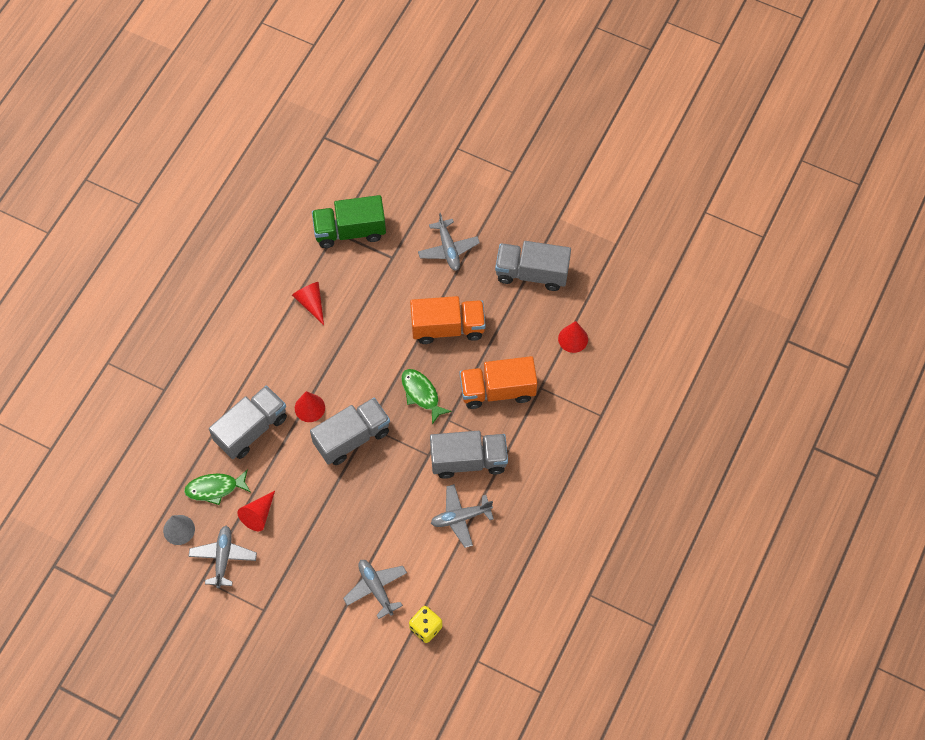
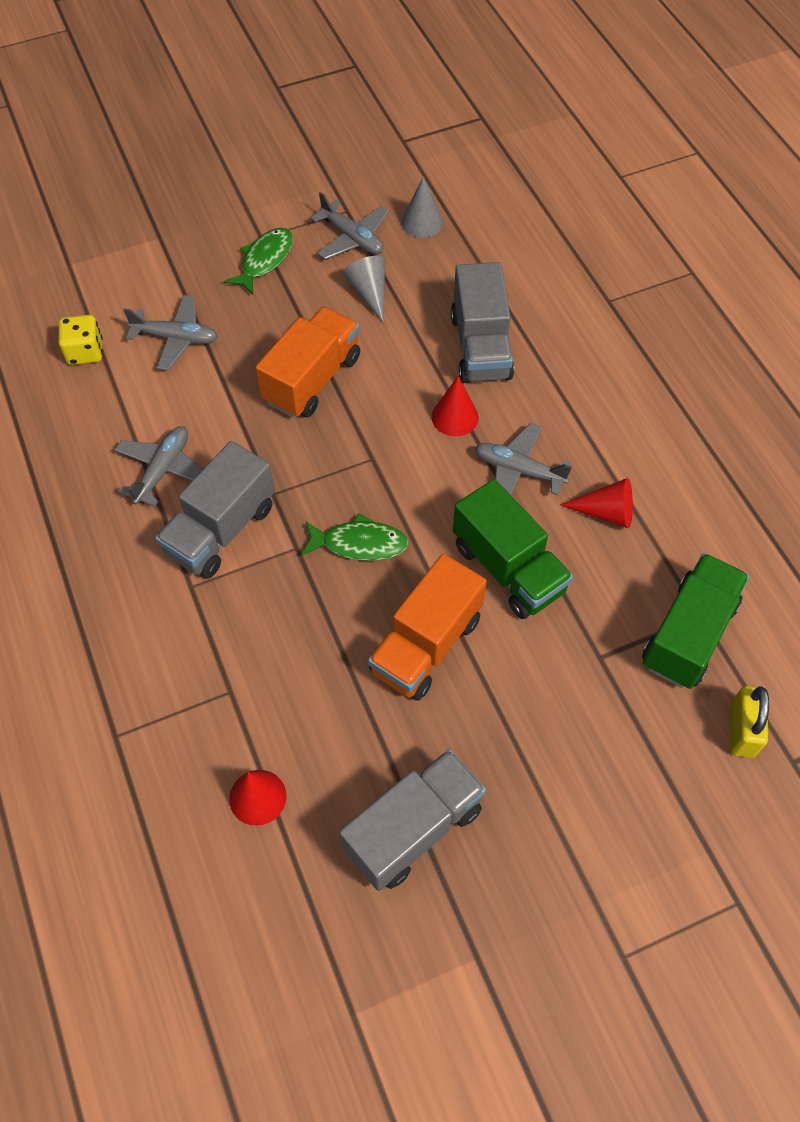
camera: 130 degrees right, 5 degrees down
(215, 488) = (439, 275): green fish -> green fish (265, 260)
(258, 515) = (369, 293): red cone -> grey cone
(352, 438) = (373, 432): grey truck -> none
(379, 322) = (508, 568): none -> green truck
(380, 186) = (741, 730): none -> yellow padlock
(448, 249) = (553, 742): grey plane -> grey plane (519, 470)
(497, 390) = (278, 635): orange truck -> orange truck (312, 379)

